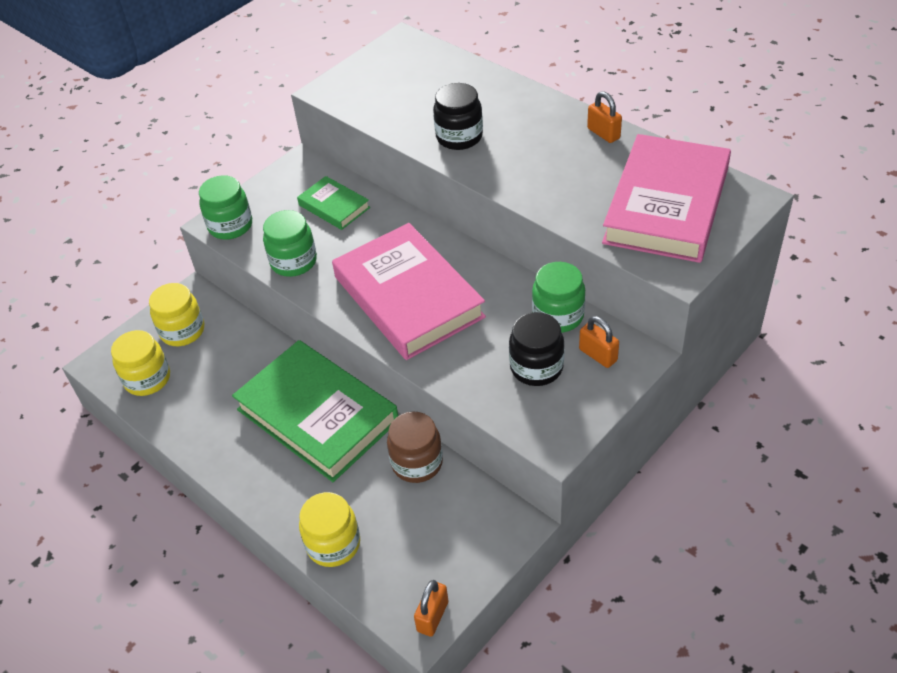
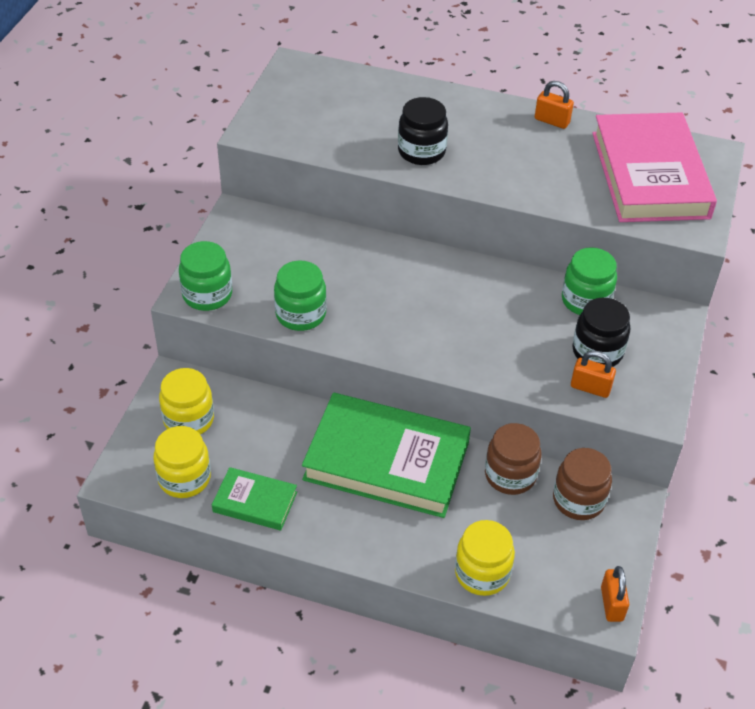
camera: 30 degrees left, 0 degrees up
(334, 206) = (303, 250): green book -> green book (255, 502)
(408, 297) = (438, 319): pink book -> none
(465, 507) = (578, 500): none -> brown jar
(598, 355) = (642, 326): orange padlock -> orange padlock (590, 388)

